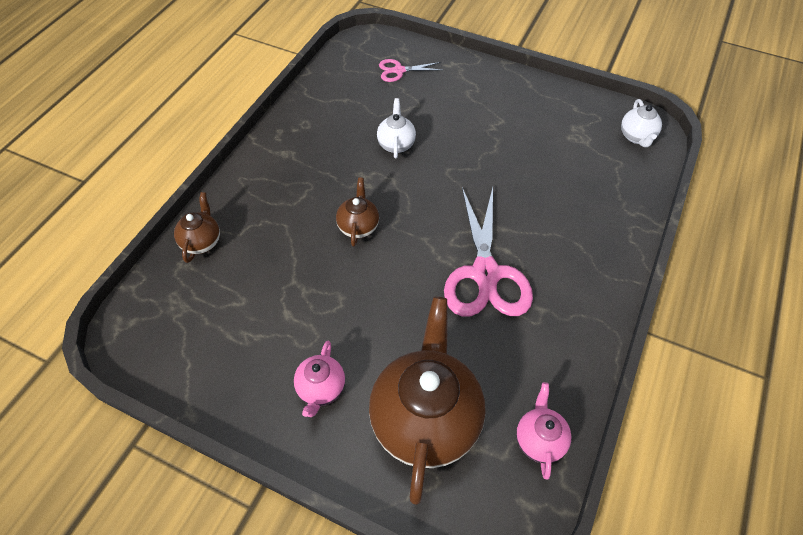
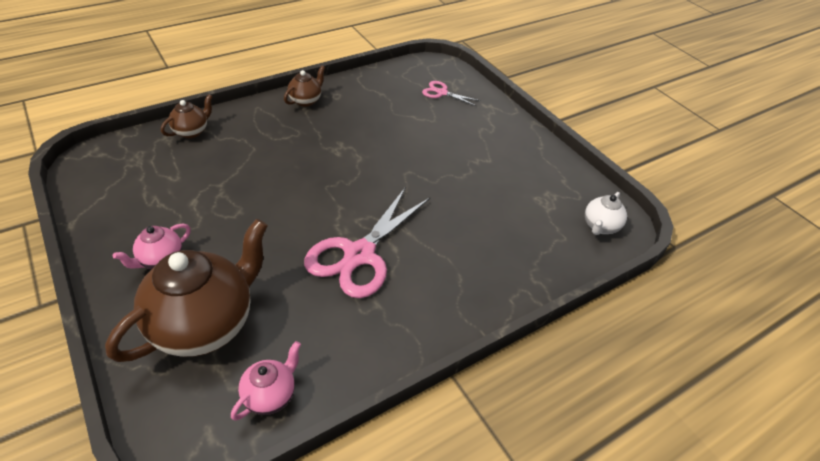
camera: 30 degrees right, 10 degrees down
(358, 226) = (301, 174): brown teapot -> brown teapot (306, 101)
(396, 144) = (387, 137): white teapot -> none

